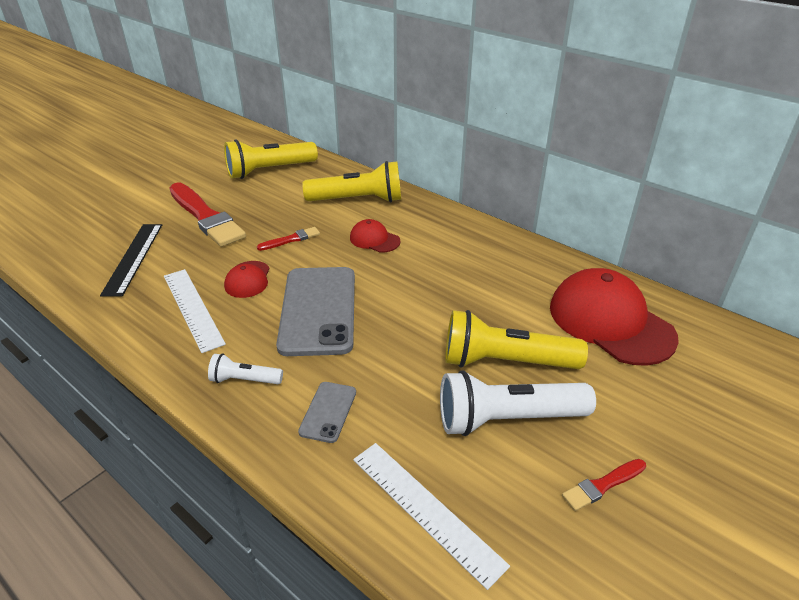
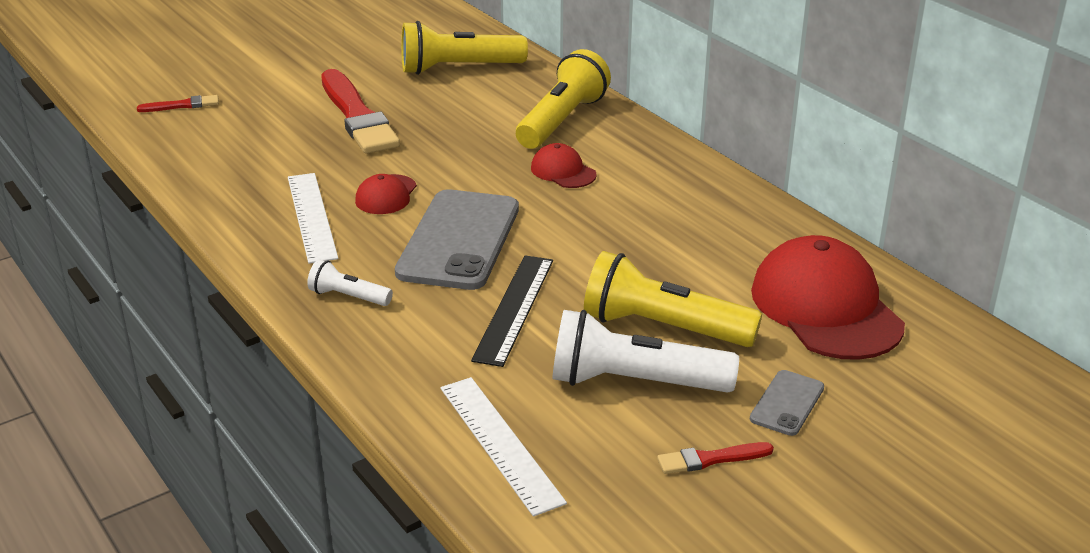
camera: 15 degrees right, 5 degrees down
(133, 258) = (257, 152): black ruler -> black ruler (514, 308)
(291, 239) = (455, 157): red brush -> red brush (182, 105)
(328, 412) = (430, 341): grey phone -> grey phone (787, 403)
(358, 200) = (562, 121): yellow flashlight -> yellow flashlight turned 75 degrees counterclockwise

